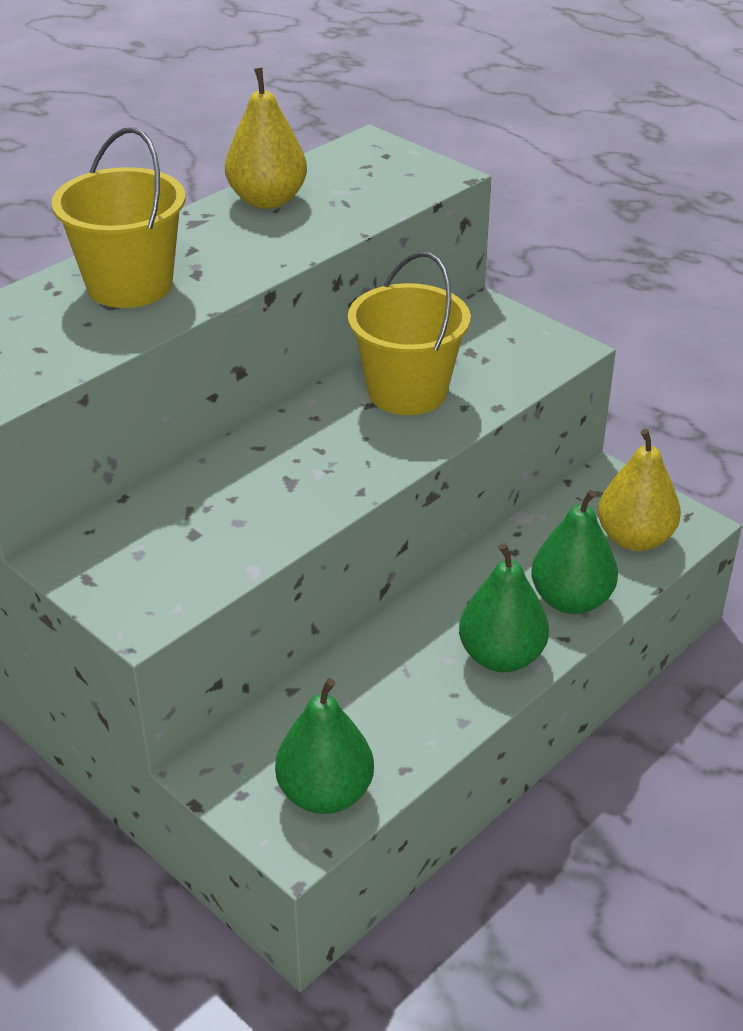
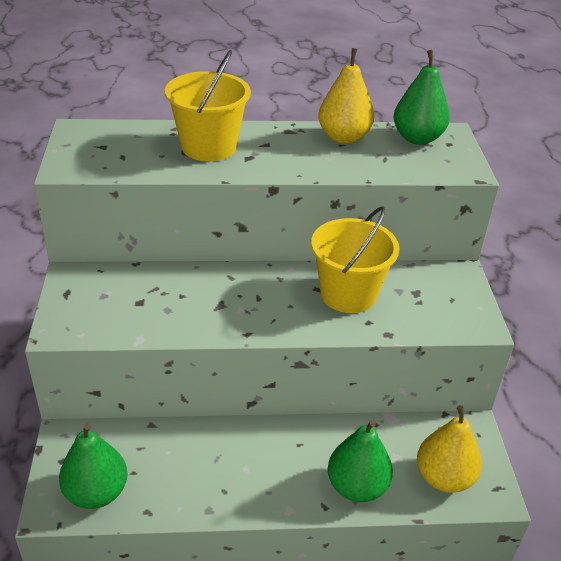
camera: 40 degrees right, 0 degrees up
(501, 656) = (275, 489): green pear -> green pear (417, 138)

